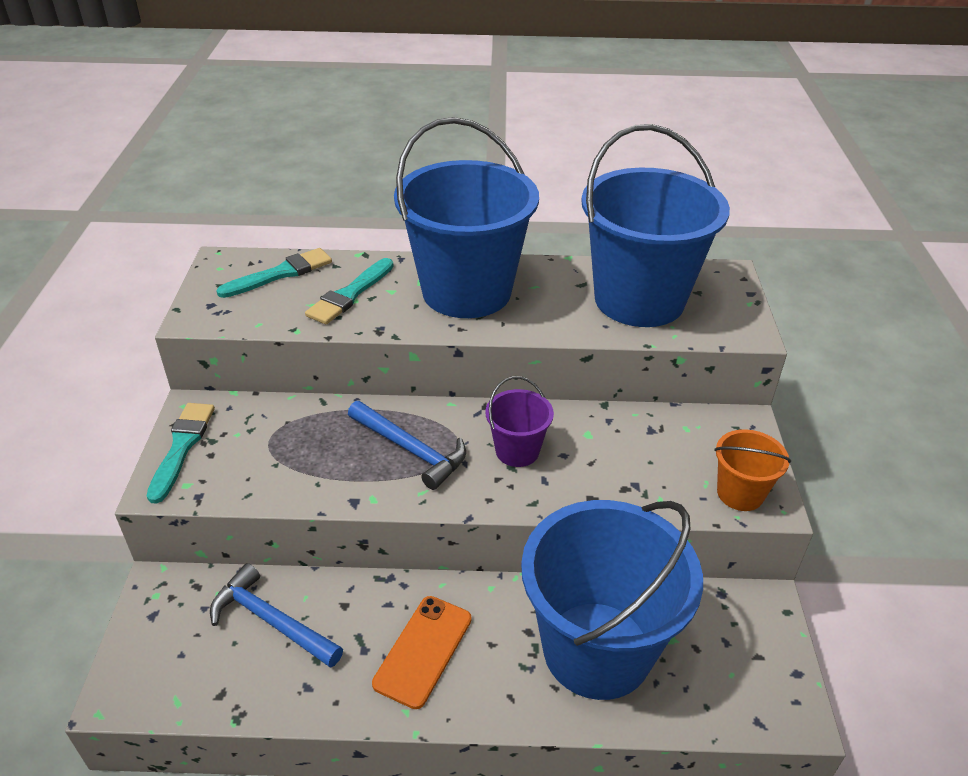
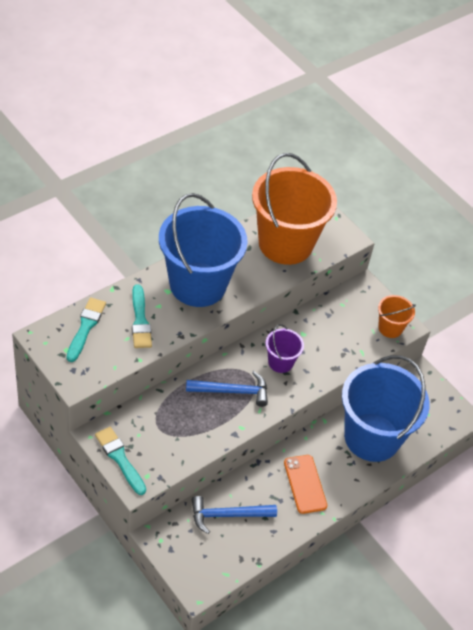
camera: 45 degrees left, 10 degrees up
(639, 300) = (285, 244): blue bucket -> orange bucket

